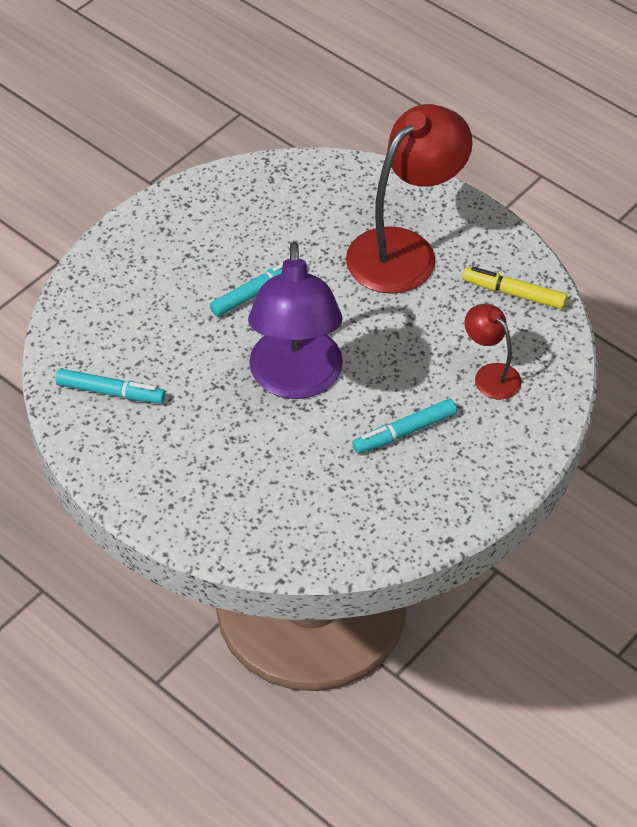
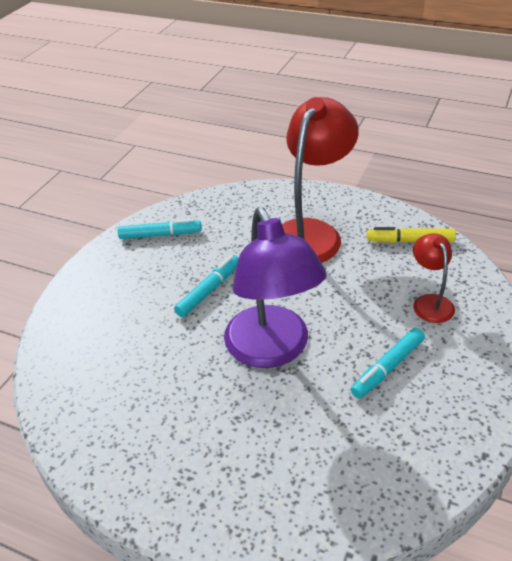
camera: 15 degrees left, 10 degrees down
(111, 392) = (107, 407): turquoise marker -> turquoise marker (160, 234)
(490, 375) = (430, 302): red lamp -> red lamp turned 45 degrees clockwise

